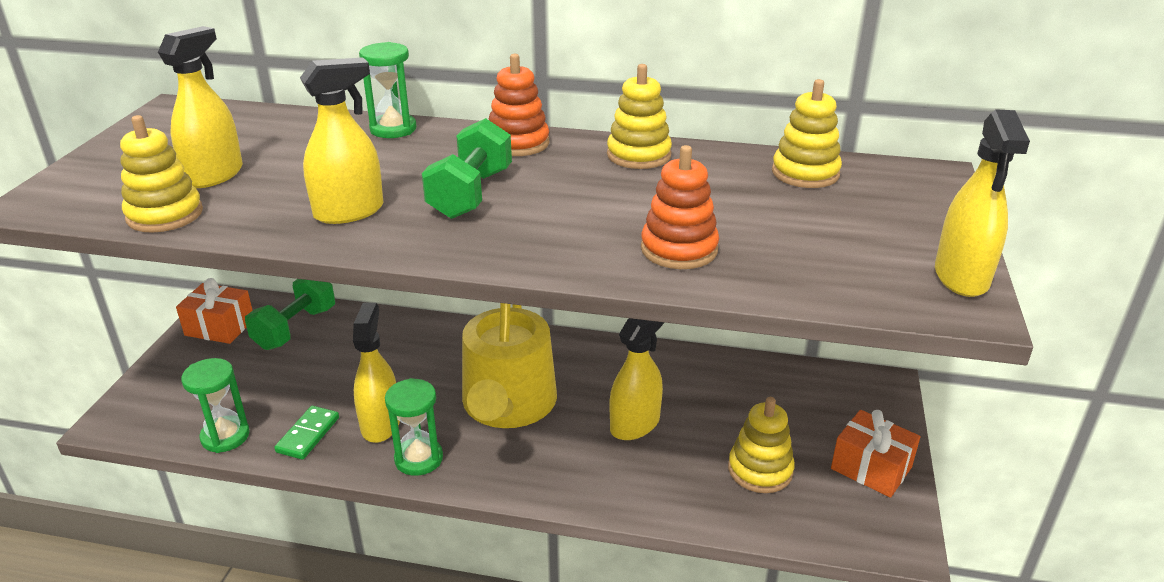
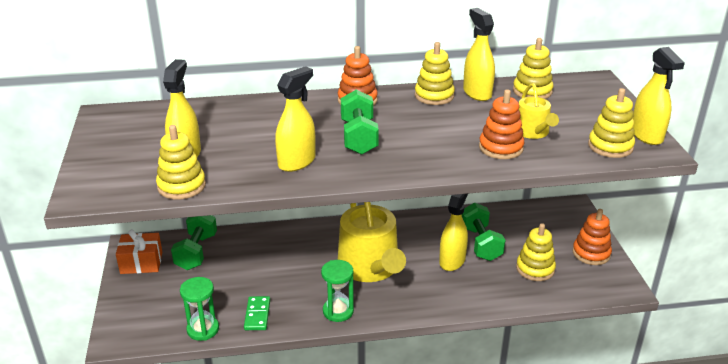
camera: 20 degrees left, 0 degrees up
(380, 424) = (299, 297): yellow spray bottle -> yellow spray bottle (477, 93)
(393, 129) = (271, 104): green hourglass -> none
(695, 408) = (480, 243): none -> green dumbbell
(754, 235) = (533, 132): none -> yellow watering can
(871, 468) = (591, 253): orange gift -> orange stacking toy
(877, 283) = (610, 146): none -> yellow stacking toy

